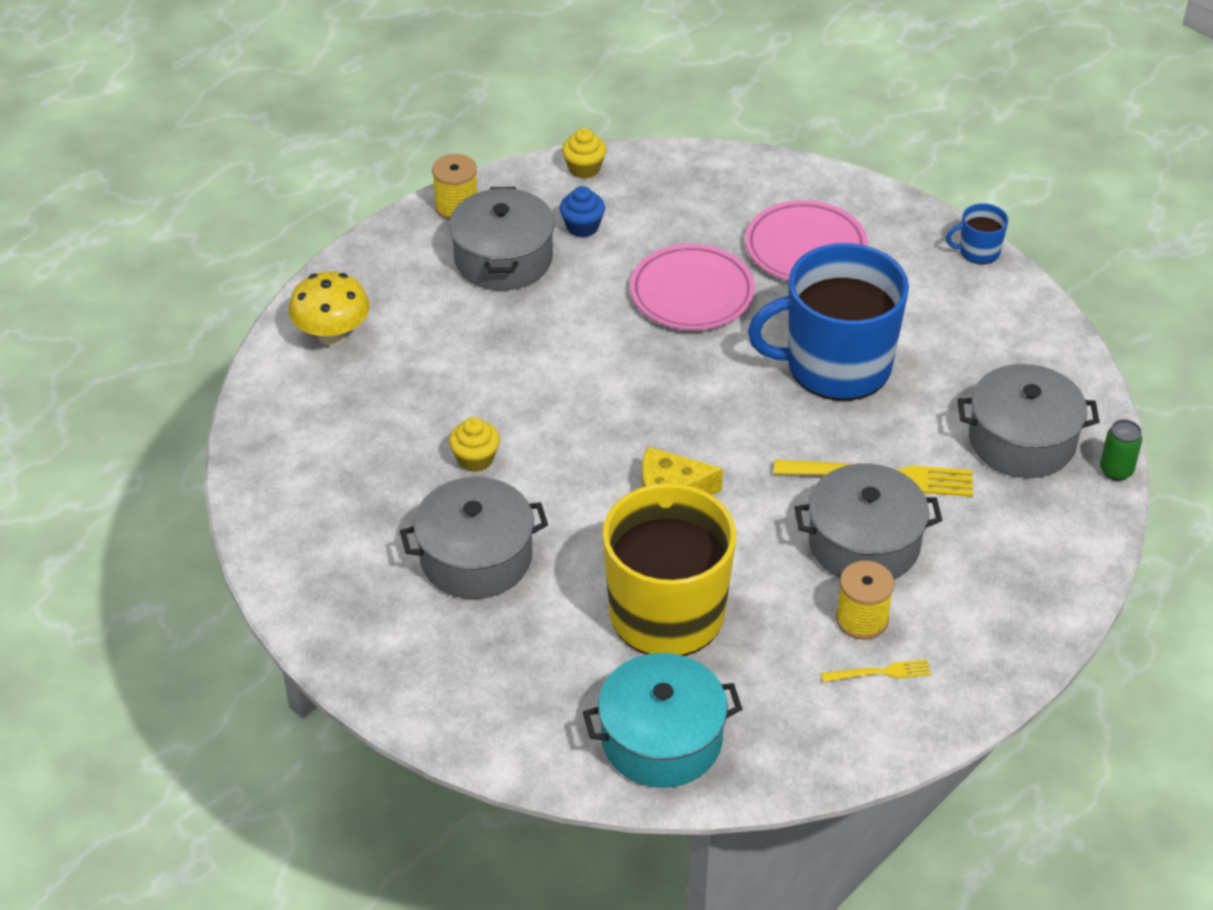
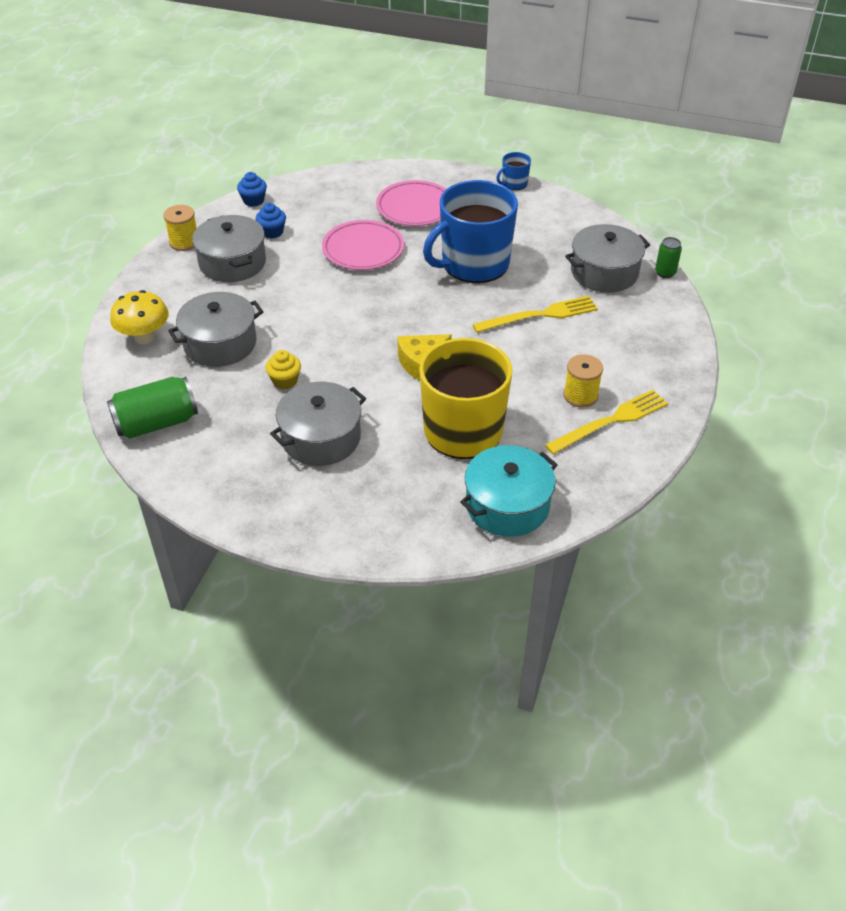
camera: 25 degrees left, 0 degrees up
(285, 464) = (156, 423): none -> green can
(584, 168) = (253, 200): yellow cupcake -> blue cupcake
(864, 543) = (554, 353): grey pot -> grey pot (220, 343)
(880, 672) = (611, 421): yellow fork -> yellow fork, size x1.96

